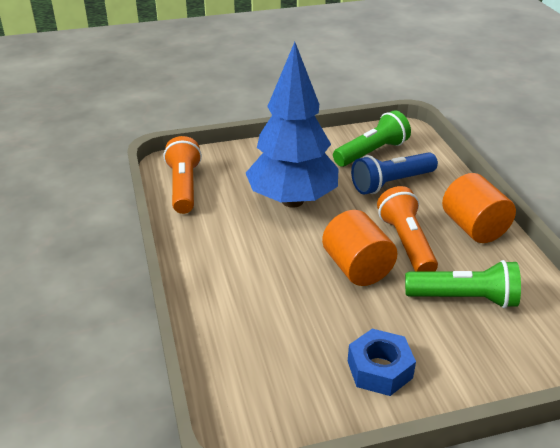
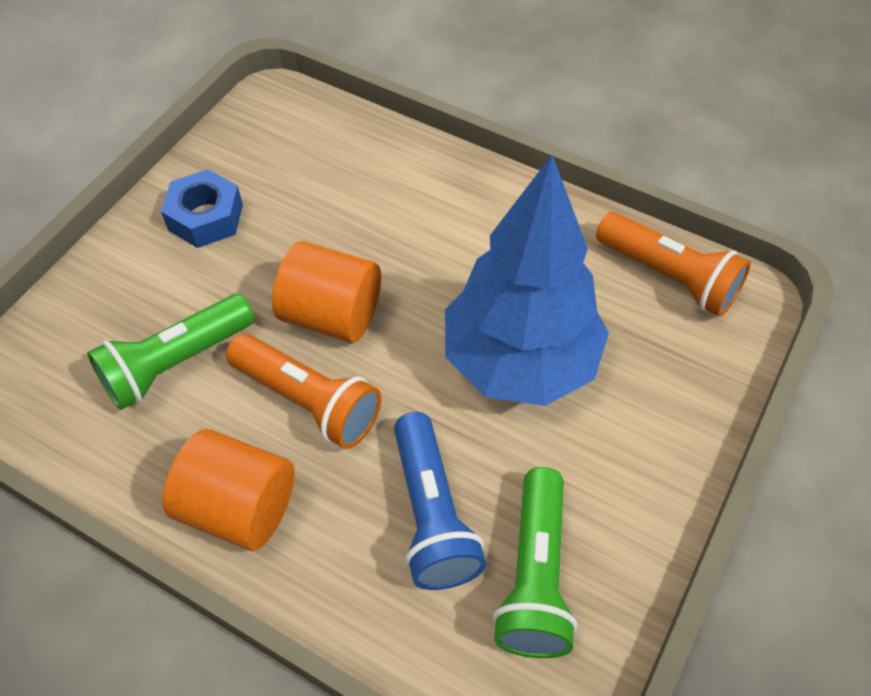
camera: 135 degrees right, 20 degrees up
(391, 183) = (432, 515): blue flashlight -> blue flashlight turned 150 degrees clockwise

